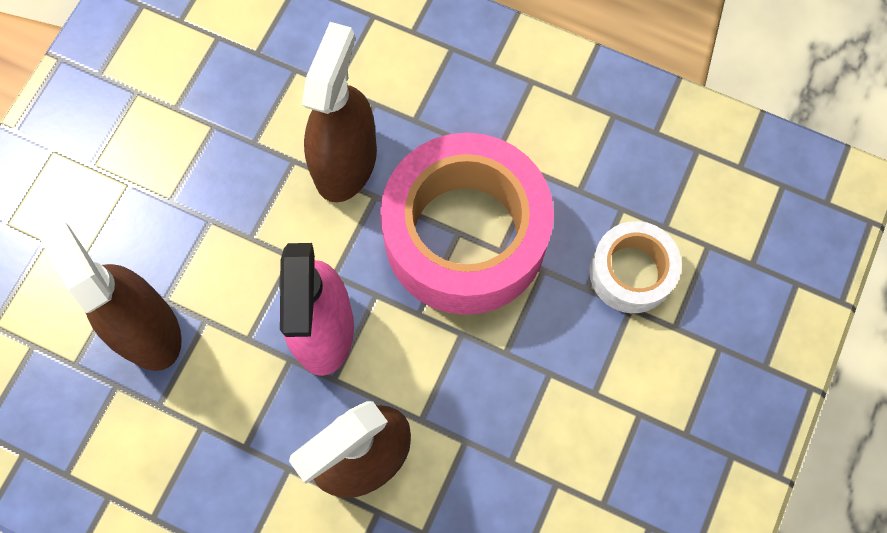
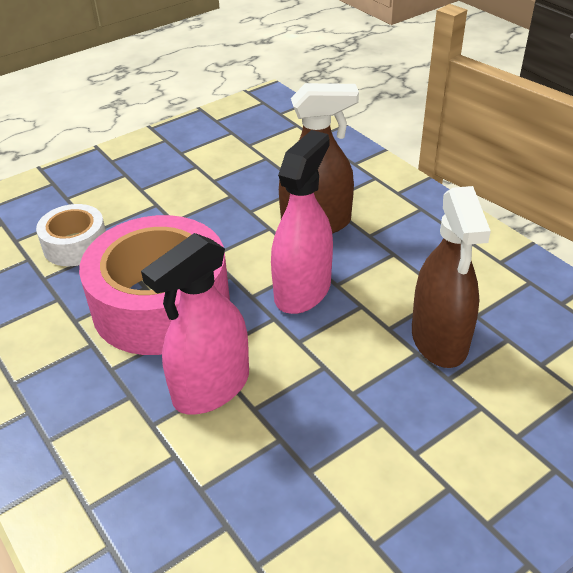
camera: 150 degrees left, 30 degrees down
(345, 162) = (211, 387): brown spray bottle -> pink spray bottle

